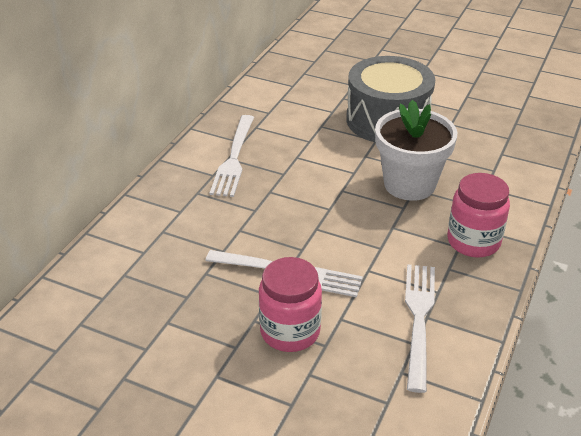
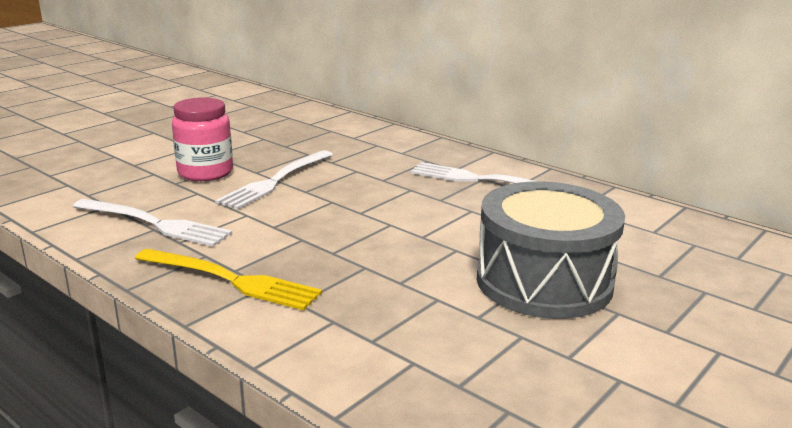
camera: 105 degrees right, 15 degrees down
(409, 184) = (376, 265): white flower pot -> none
(473, 241) = (233, 280): pink jar -> yellow fork

